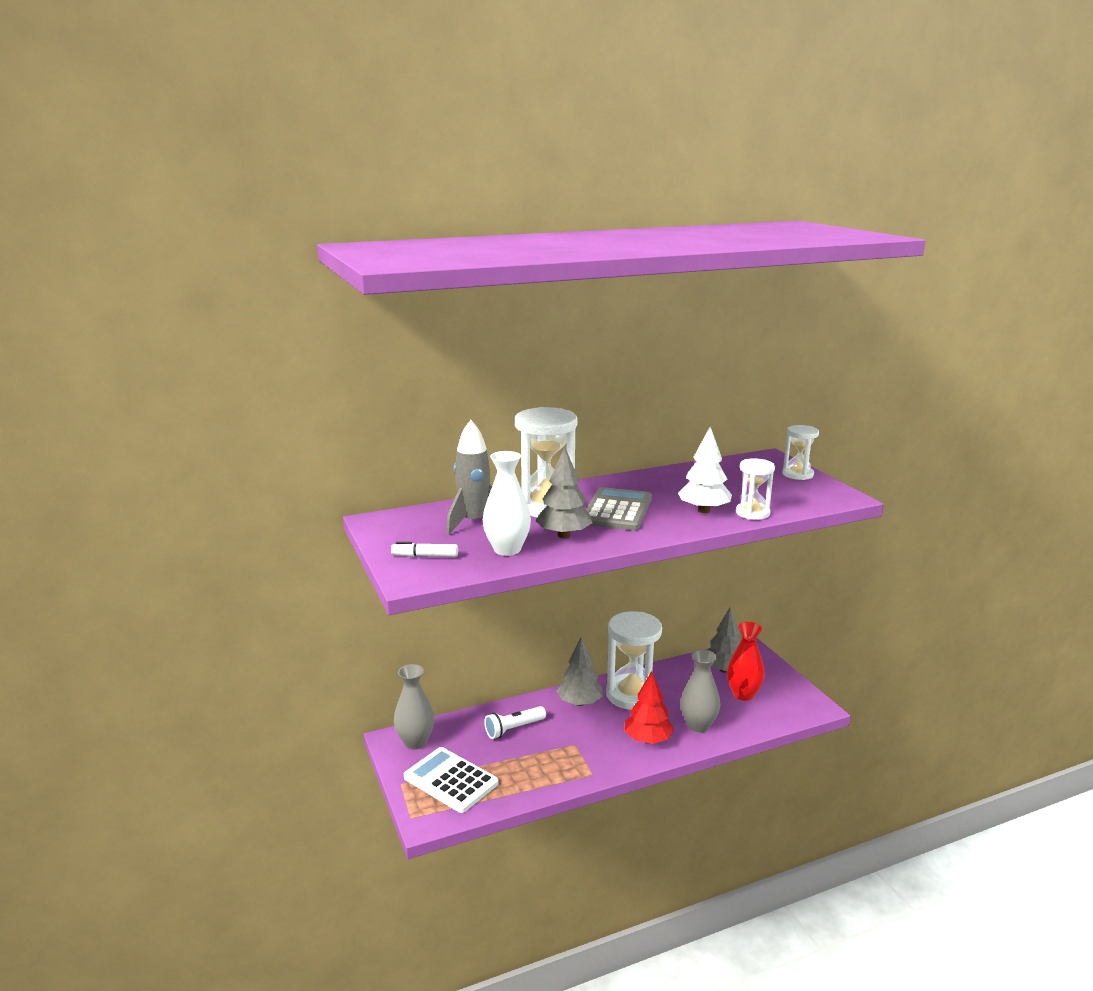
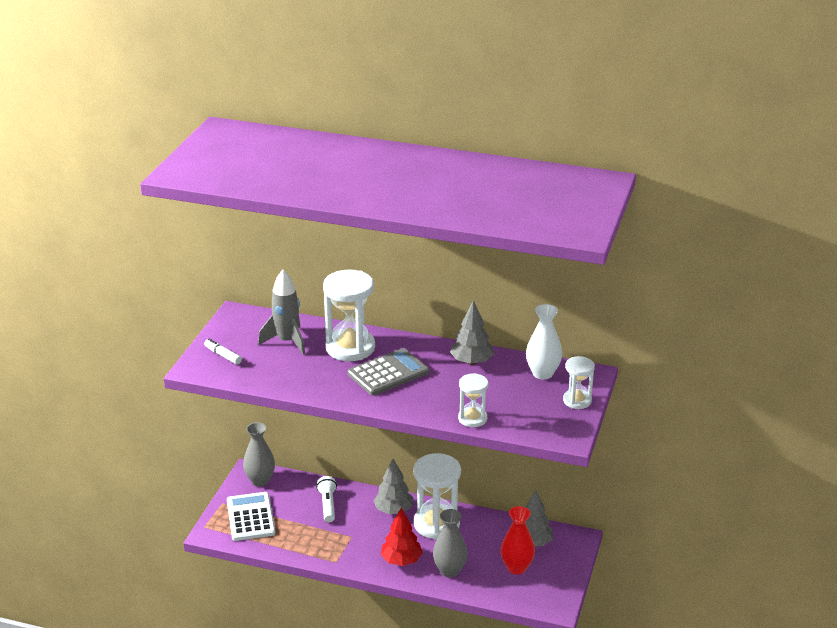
camera: 40 degrees right, 10 degrees up
(507, 549) = (273, 373): white vase -> white vase (542, 373)
(514, 729) = (328, 505): white flashlight -> white flashlight turned 75 degrees clockwise
(564, 535) = (322, 378): grey tree -> grey tree (471, 362)
(703, 510) = (444, 400): white tree -> none

